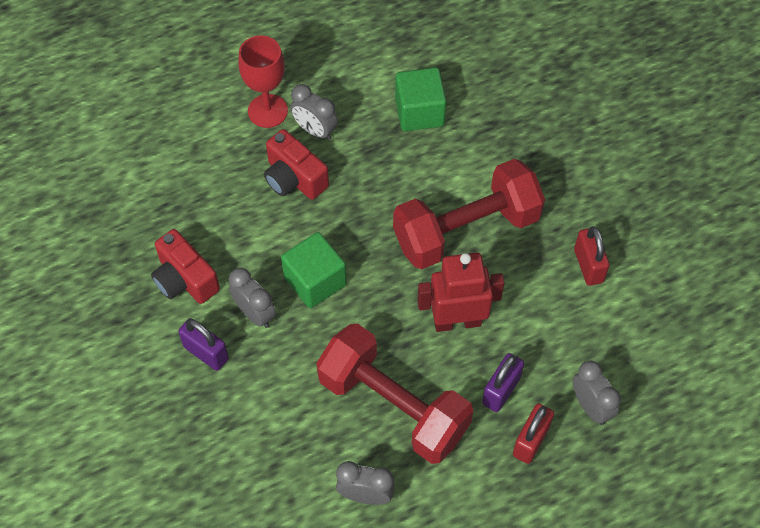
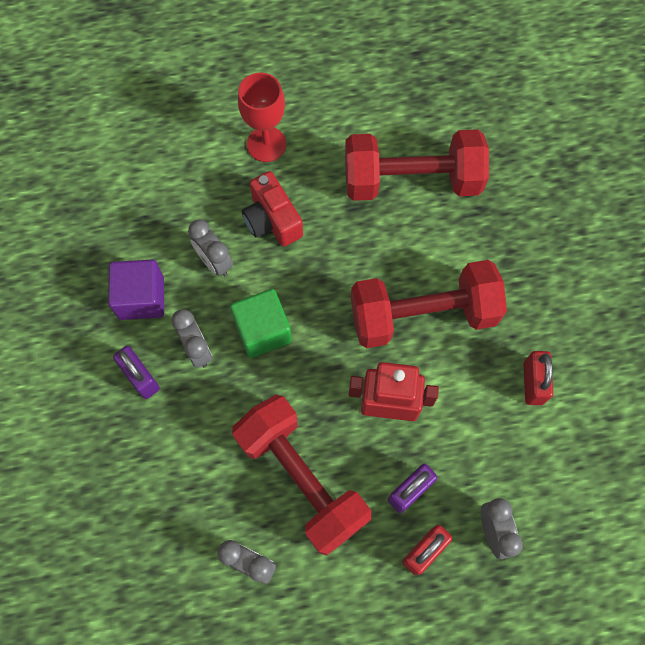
camera: 15 degrees right, 10 degrees up
(185, 279) = (141, 298): red camera -> purple cube
(315, 130) = (306, 175): grey clock -> grey clock (214, 261)
(419, 112) = (412, 180): green cube -> red dumbbell

